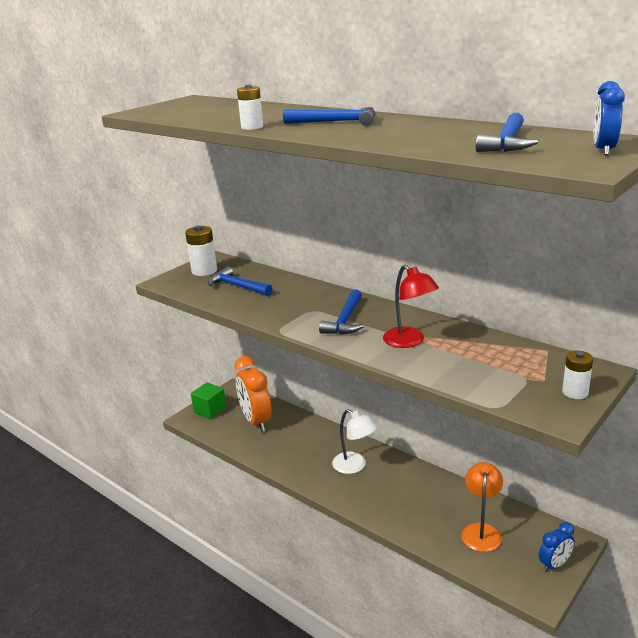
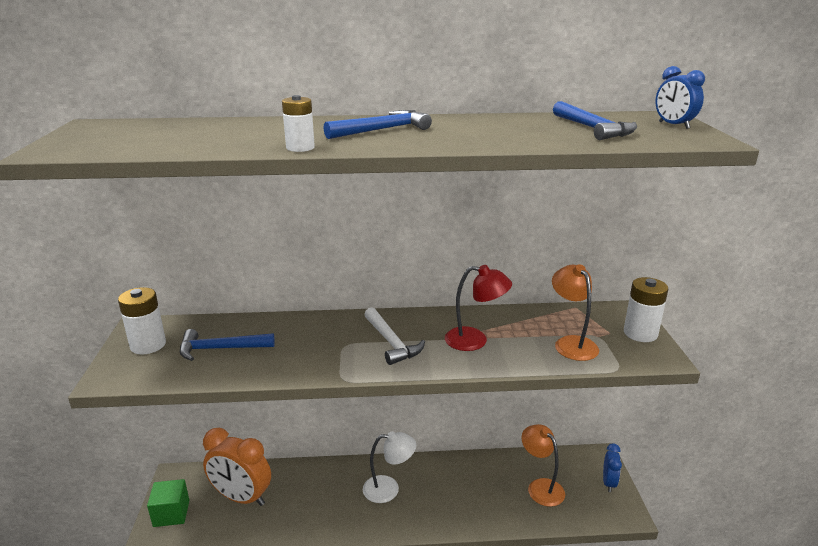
camera: 45 degrees left, 0 degrees up
(345, 320) = (391, 343): blue hammer -> white hammer
(489, 374) = (571, 343): none -> orange lamp
(575, 392) = (640, 333): white battery -> white battery, size x1.54

